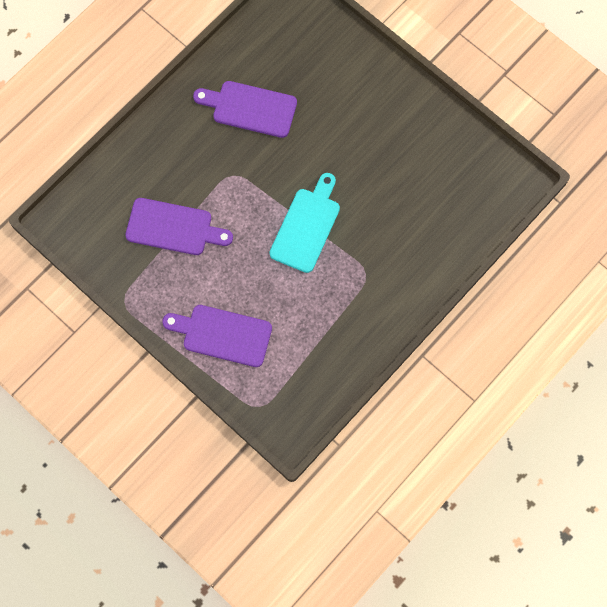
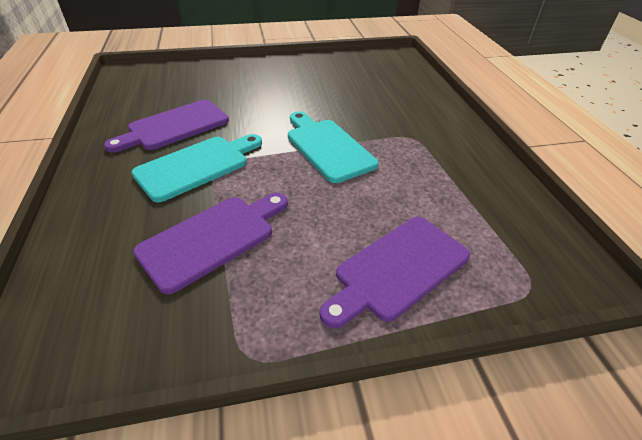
camera: 55 degrees left, 30 degrees down
(222, 163) = (197, 166): none -> turquoise cutting board

